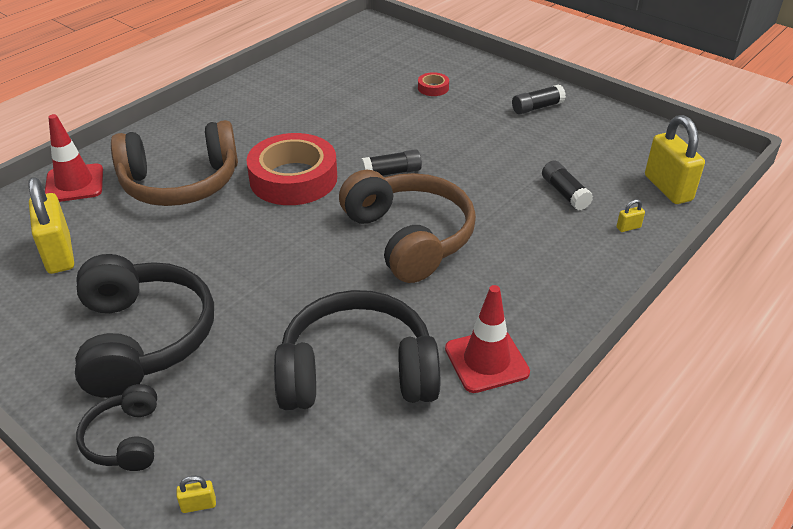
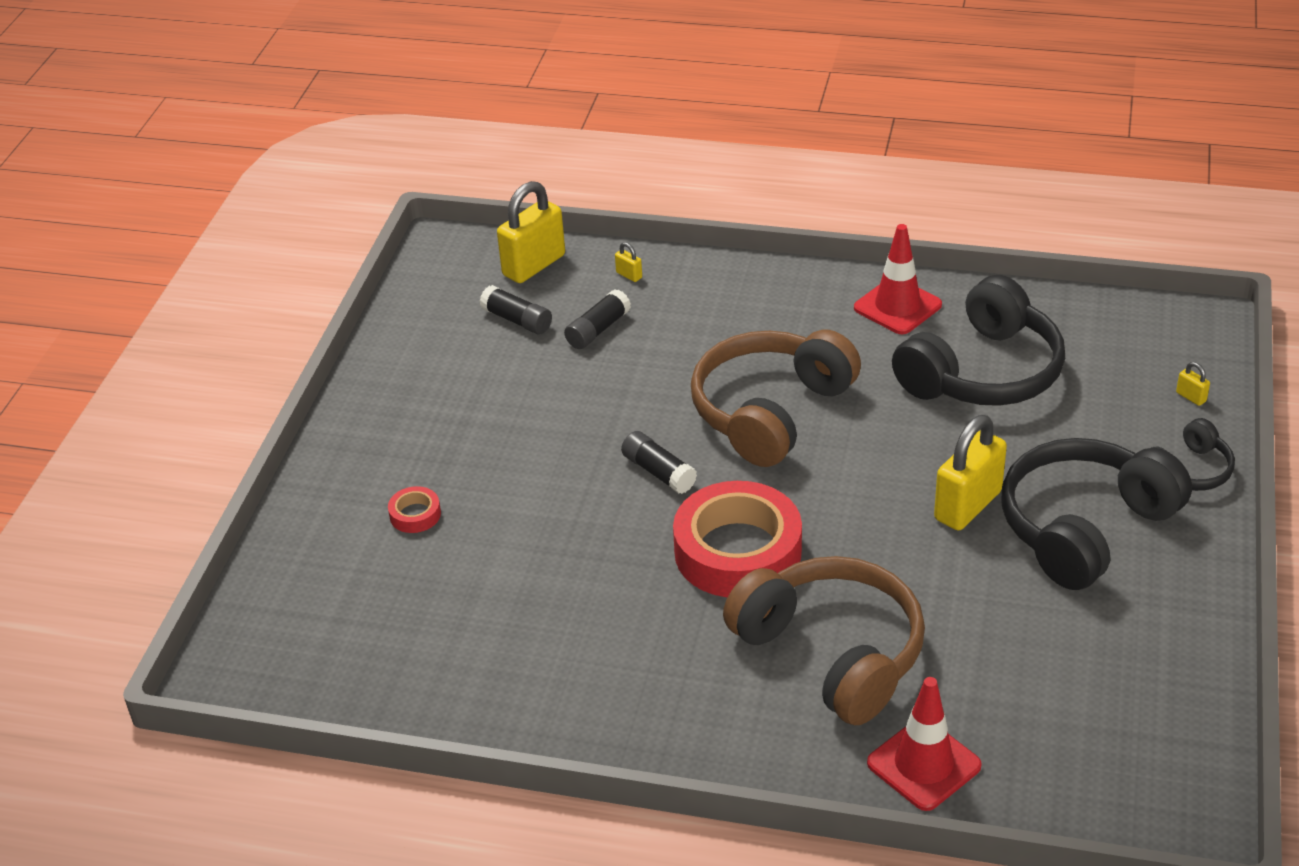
camera: 115 degrees left, 0 degrees up
(59, 254) = (1049, 679): yellow padlock -> yellow padlock (968, 506)
(357, 372) = (983, 372): black headphones -> black headphones turned 105 degrees counterclockwise
(537, 107) = (411, 402): black glue stick -> black glue stick (517, 320)

